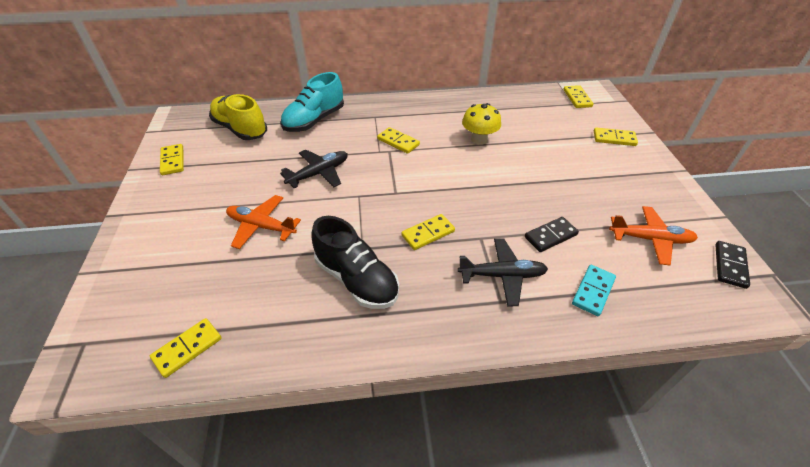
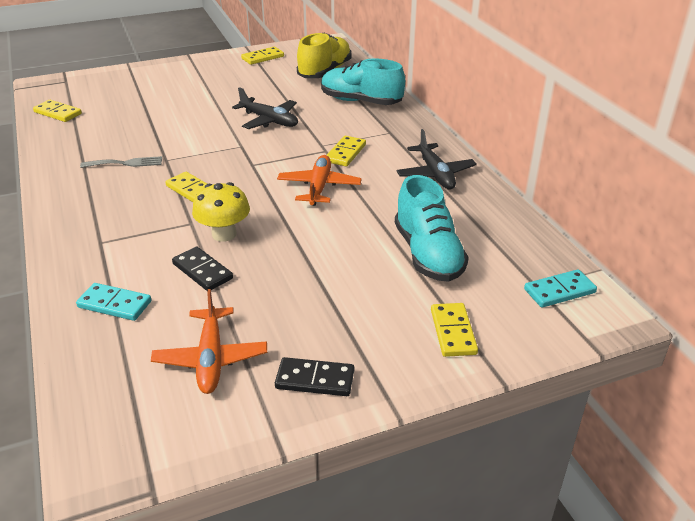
camera: 75 degrees right, 10 degrees down
(261, 226) = (187, 110): orange plane -> orange plane (319, 187)
(356, 279) = (126, 163): black shoe -> grey fork
(479, 139) = (380, 206): yellow mushroom -> yellow mushroom (224, 234)
(502, 275) = (135, 241): black plane -> black plane (435, 174)
(539, 132) = (428, 254): none -> turquoise shoe
(577, 98) = (559, 291): yellow domino -> turquoise domino
(730, 265) = (167, 440): black domino -> black domino (315, 379)

